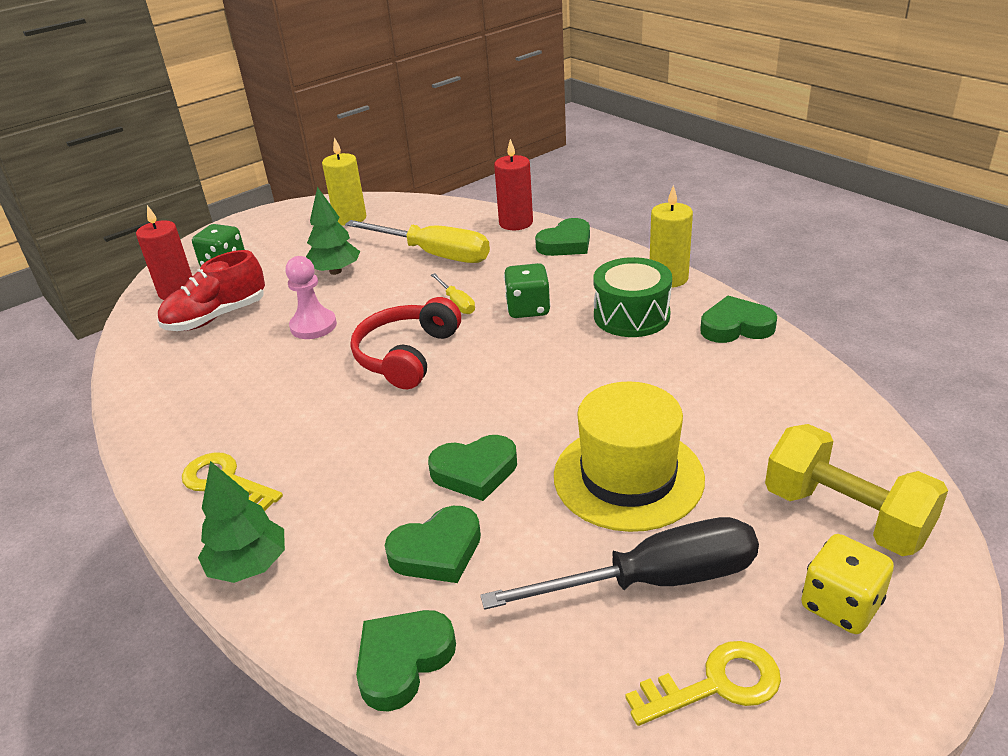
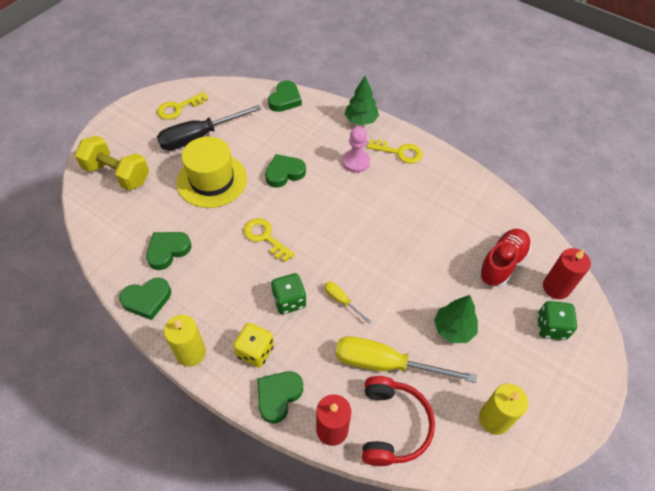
camera: 160 degrees right, 20 degrees up
(313, 326) = (428, 263): pink pawn -> pink pawn (356, 162)
(406, 355) = (353, 244): red headphones -> red headphones (393, 425)
(437, 551) = (287, 136): green heart -> green heart (168, 251)
(542, 377) = (265, 237): none -> yellow key
(631, 316) = (216, 302): green drum -> none
(841, 605) = (130, 138): yellow dice -> yellow dice (255, 351)

